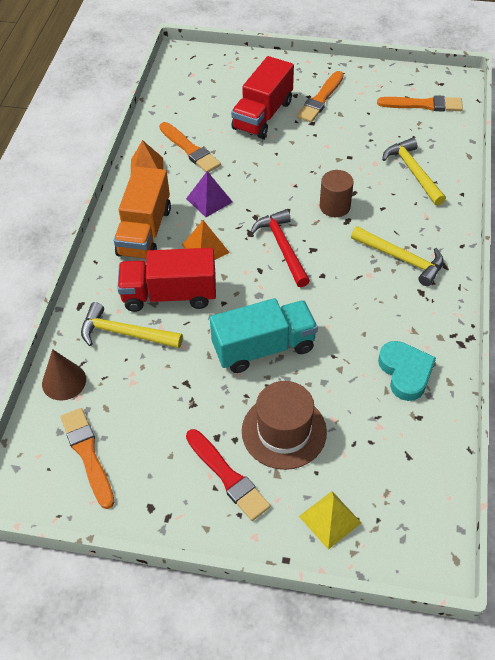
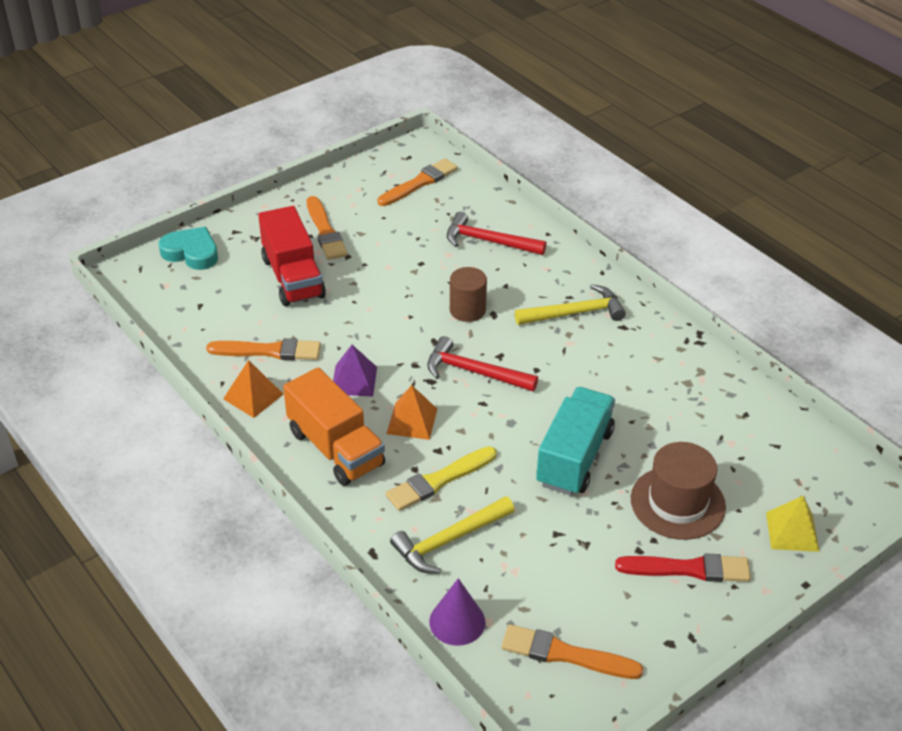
camera: 50 degrees left, 10 degrees down
(64, 381) = (457, 621): brown cone -> purple cone
(169, 295) = (439, 480): red truck -> yellow brush
(405, 372) = (694, 391): turquoise heart -> turquoise heart (191, 252)
(413, 172) = (488, 241): yellow hammer -> red hammer

